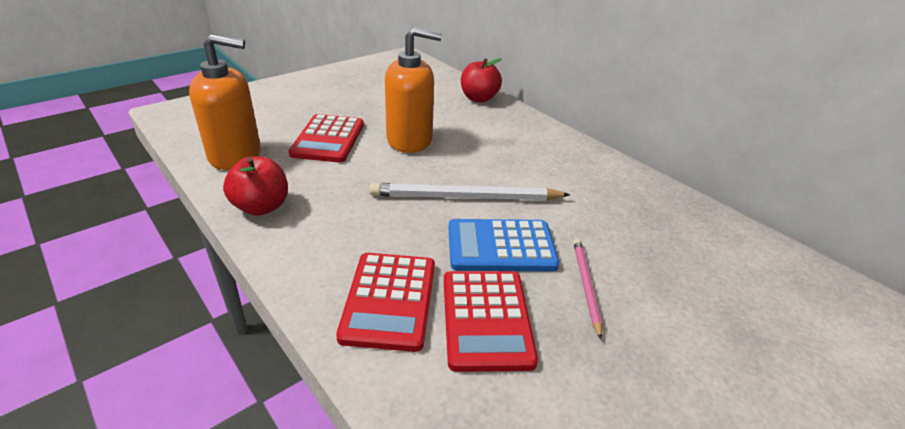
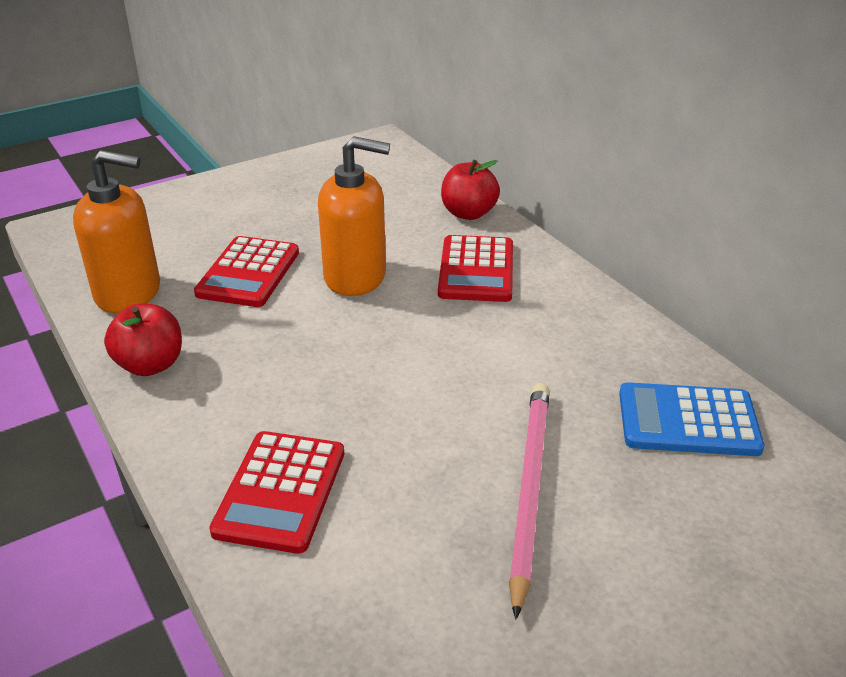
camera: 10 degrees right, 0 degrees up
(465, 197) = (408, 363): white pencil -> none
(486, 319) = (391, 522): red calculator -> red calculator (476, 270)
(501, 246) = (435, 432): blue calculator -> blue calculator (688, 421)
(586, 285) = (529, 489): pink pencil -> pink pencil, size x1.80

